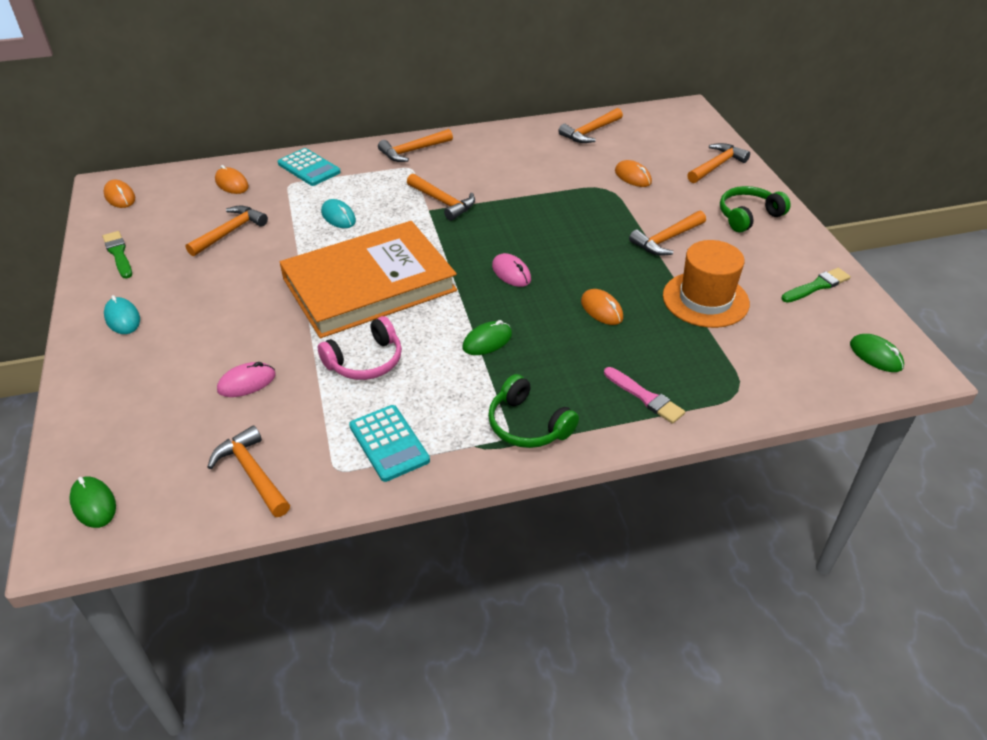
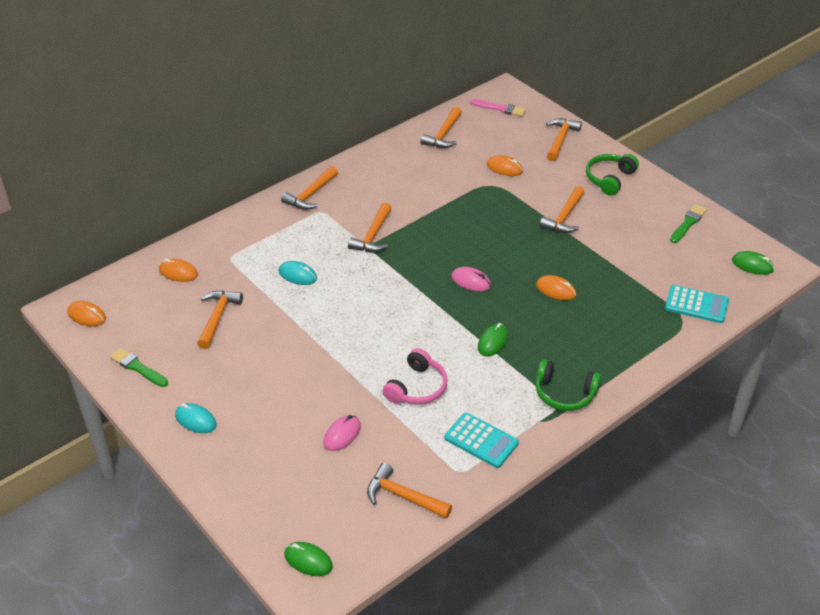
camera: 25 degrees left, 0 degrees up
(309, 168) = (234, 237): turquoise calculator -> turquoise calculator (696, 305)
(369, 284) = (370, 326): orange book -> none
(443, 202) = (373, 236): orange hammer -> orange hammer turned 90 degrees clockwise
(645, 397) = (627, 346): pink brush -> pink brush (500, 109)
(705, 299) = (621, 258): orange hat -> none

